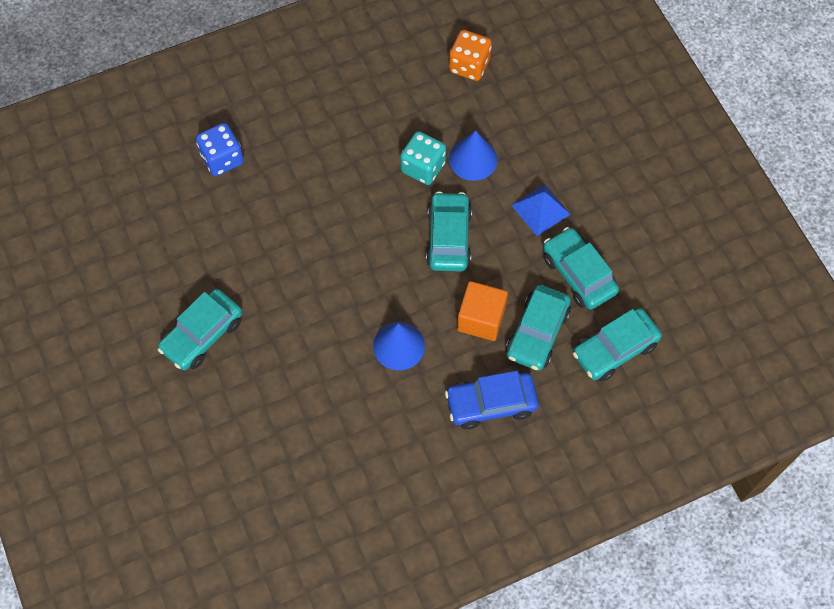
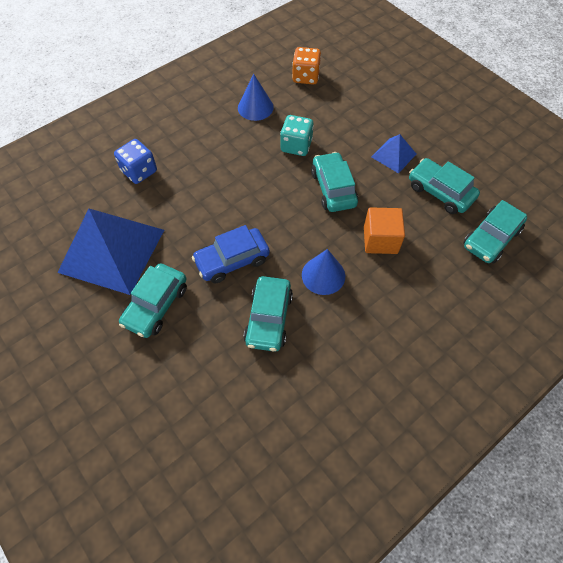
camera: 15 degrees left, 5 degrees down
(169, 256) = (112, 250): none -> blue pyramid
(473, 159) = (331, 133): blue cone -> blue cone (255, 107)
(491, 404) = (414, 302): blue car -> blue car (232, 260)
(537, 333) = (427, 240): turquoise car -> turquoise car (268, 318)

